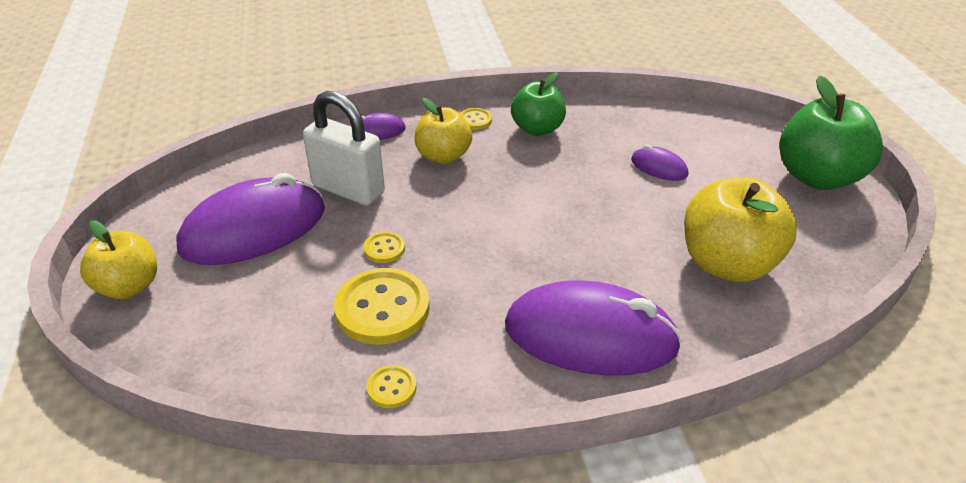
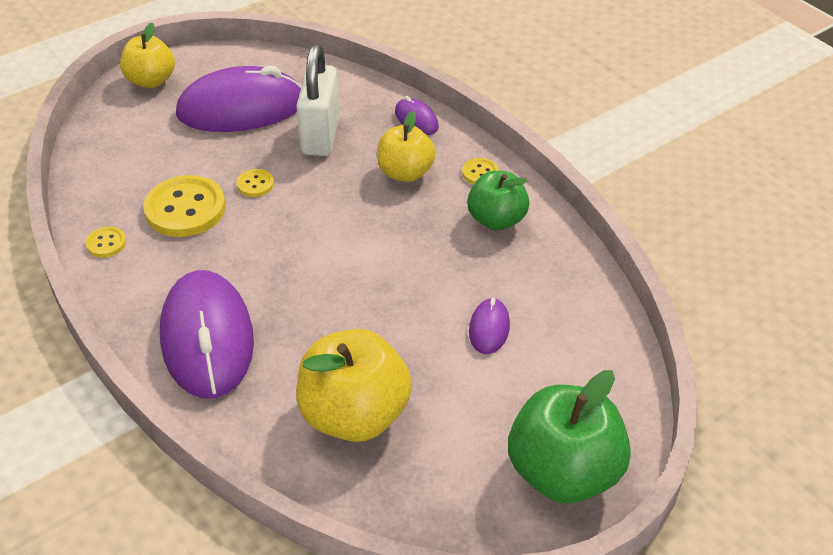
camera: 65 degrees right, 5 degrees up
(254, 229) = (241, 108): purple mouse -> purple mouse turned 45 degrees counterclockwise

